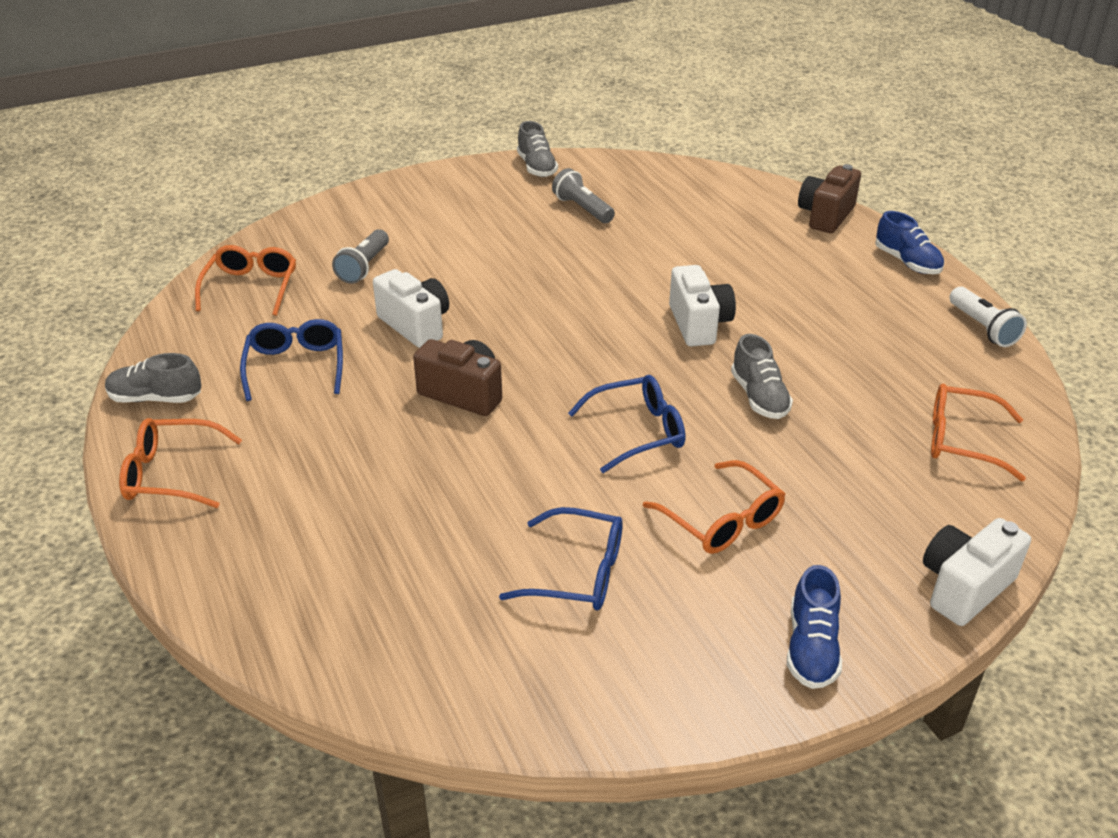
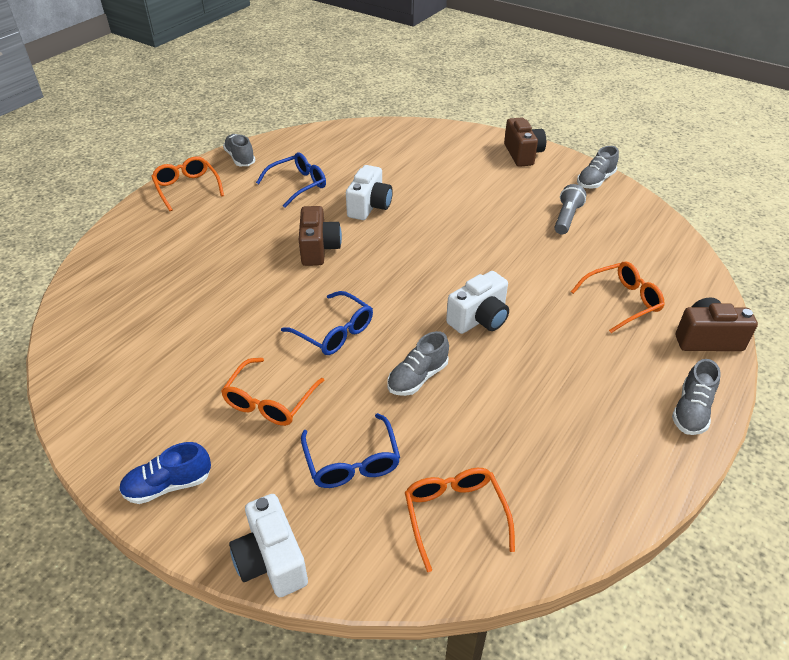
camera: 60 degrees right, 5 degrees up
(251, 287) = (354, 142): orange glasses -> orange glasses (622, 301)
(364, 267) = (409, 167): grey flashlight -> none
(435, 186) = (522, 154): none -> brown camera
(577, 573) = (186, 353): blue glasses -> blue glasses (352, 461)
(907, 262) = (691, 410): blue shoe -> grey shoe
(964, 587) = (271, 560): white camera -> white camera turned 135 degrees counterclockwise
(982, 328) = (638, 491): white flashlight -> none

